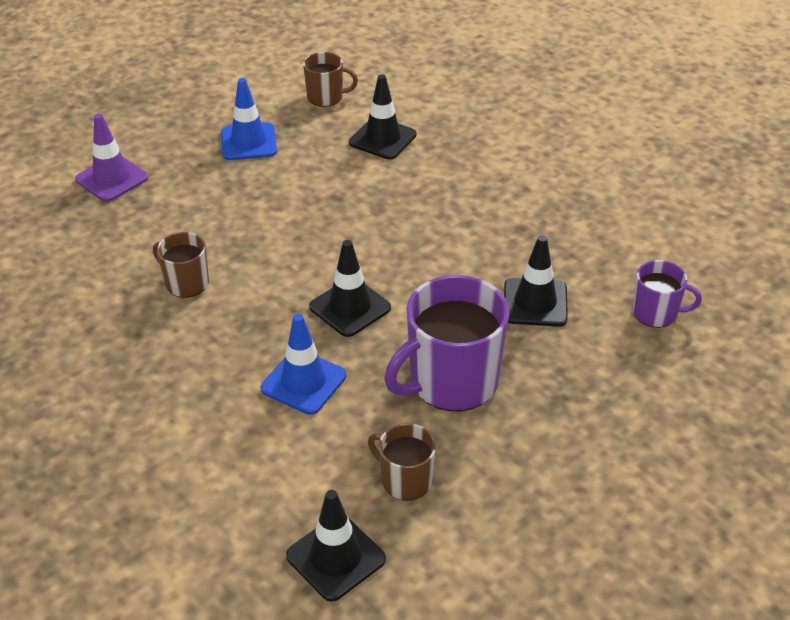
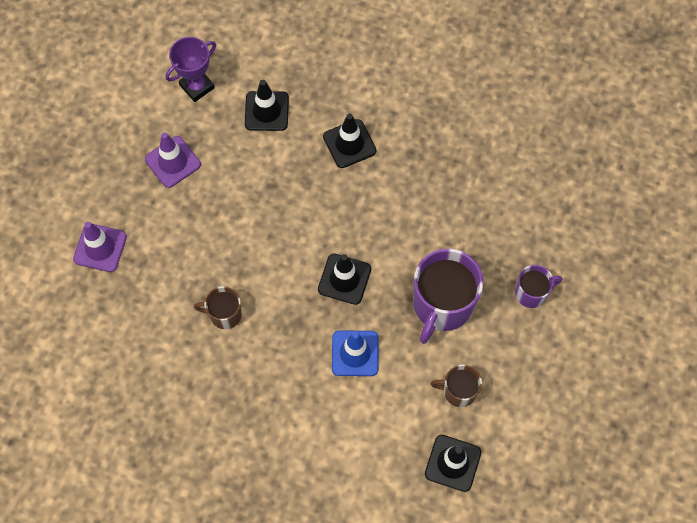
camera: 30 degrees left, 25 degrees up
(249, 142) = (173, 162): blue traffic cone -> purple traffic cone
(326, 97) = (197, 86): brown mug -> purple trophy
(535, 303) = (456, 215): black traffic cone -> black traffic cone (349, 144)
(656, 313) = (532, 186): purple mug -> purple mug (531, 293)

